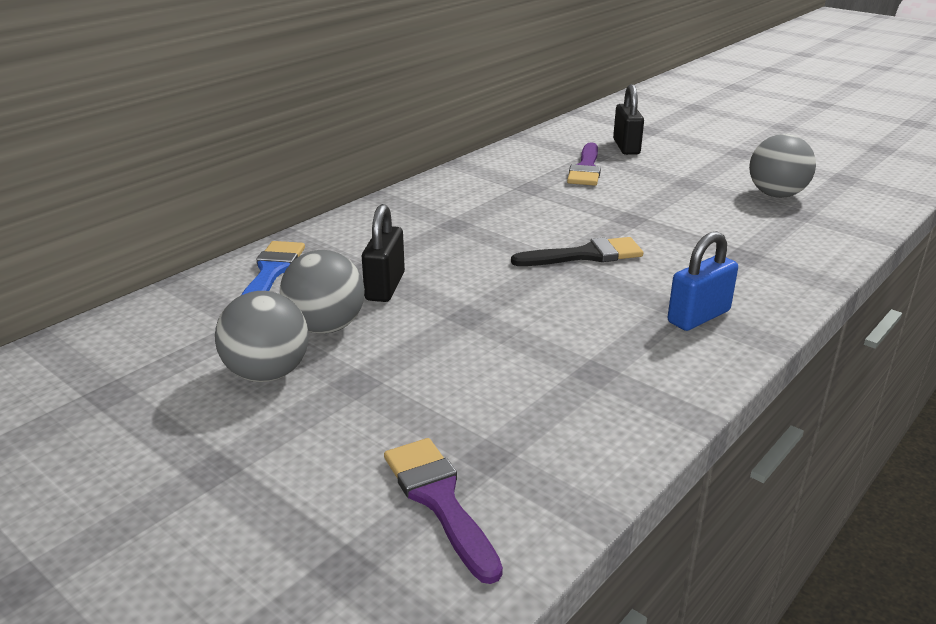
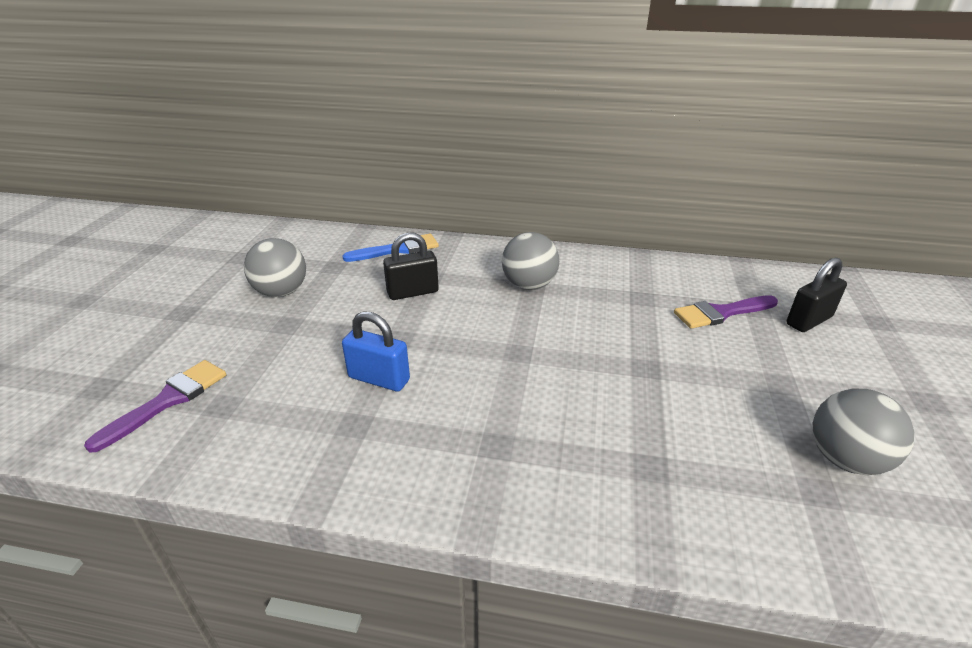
camera: 60 degrees right, 5 degrees up
(326, 327) = (345, 291): grey ball -> grey ball (529, 285)
(585, 255) = (545, 363): black brush -> none
(698, 316) = (488, 463): blue padlock -> blue padlock (379, 379)

